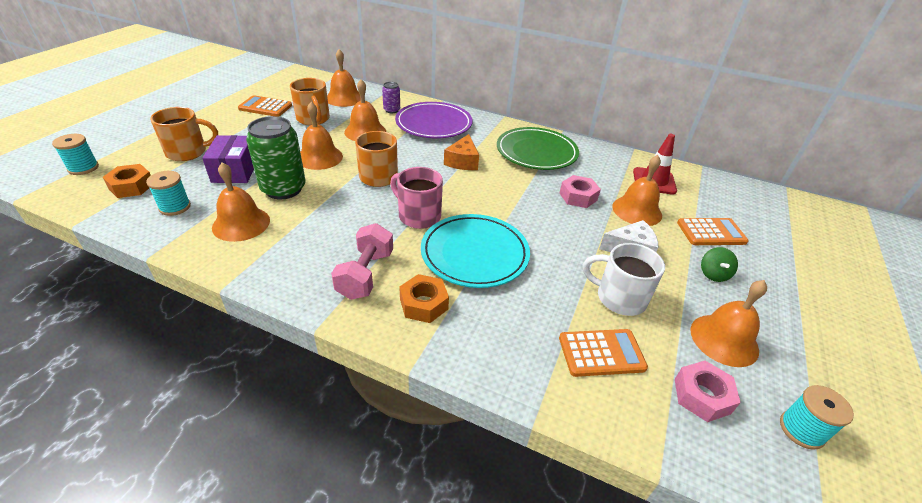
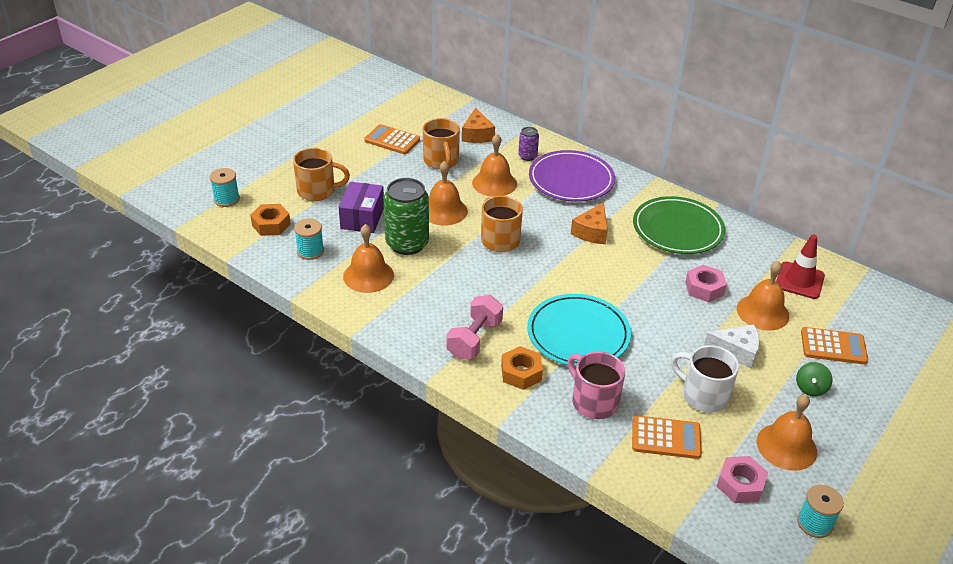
camera: 15 degrees right, 0 degrees up
(344, 98) = (477, 134): orange bell -> orange cheese
(418, 216) = (532, 289): pink mug -> pink mug (593, 401)

